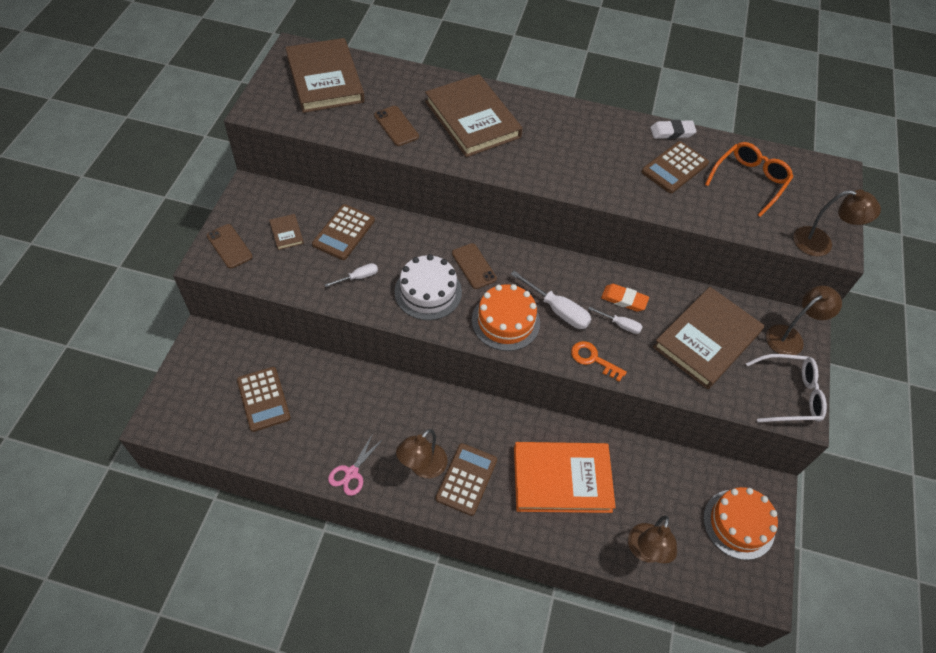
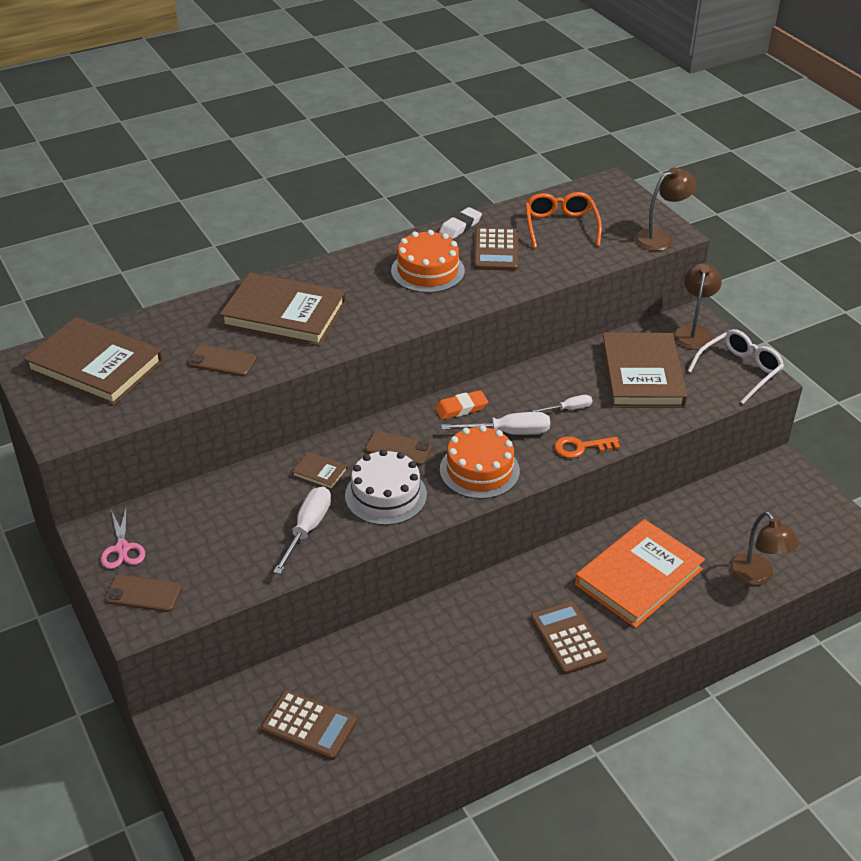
camera: 40 degrees left, 15 degrees down
(286, 233) = (188, 543): brown book -> brown book (320, 473)
(344, 232) = (244, 504): brown calculator -> none
(352, 473) = (469, 714): pink scissors -> pink scissors (122, 548)
(358, 277) = (308, 529): white screwdriver -> white screwdriver, size x1.70
(422, 467) = (522, 659): brown lamp -> none
(624, 299) = (548, 389): orange eraser -> orange eraser (461, 408)
(739, 524) = (791, 505): orange cake -> orange cake (427, 271)

